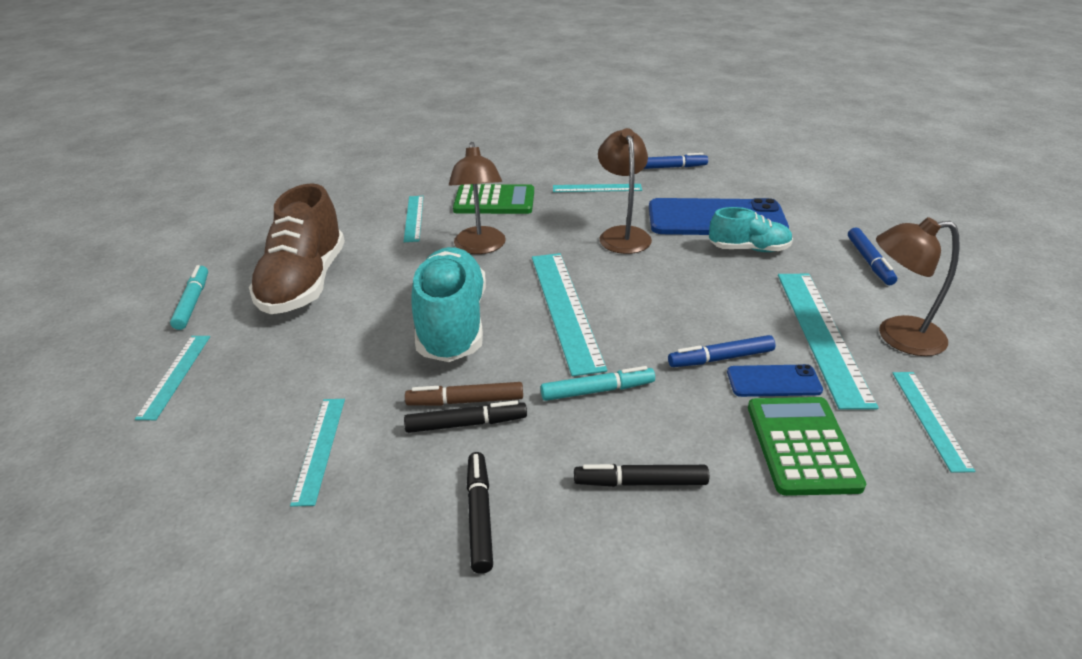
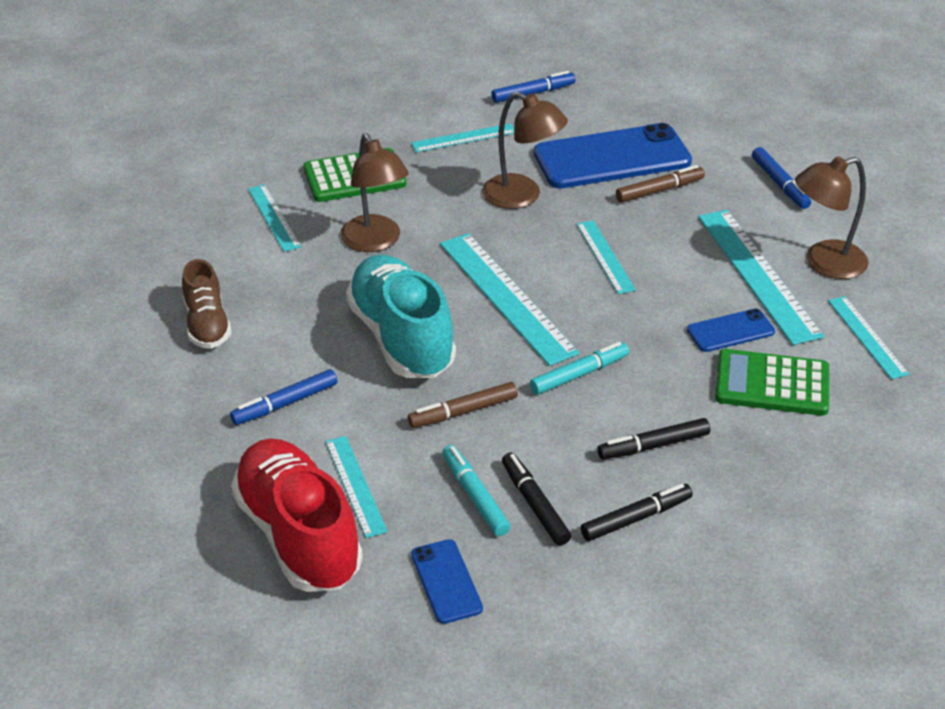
camera: 20 degrees left, 5 degrees up
(175, 375) = (150, 453): turquoise ruler -> turquoise ruler (605, 256)
(193, 302) = (96, 373): turquoise marker -> turquoise marker (475, 496)
(232, 485) = (298, 535): none -> red shoe
(304, 283) = (207, 325): brown shoe -> brown shoe, size x0.56
(334, 581) = (446, 581): none -> blue phone
(466, 424) = (476, 432): black marker -> black marker (636, 518)
(622, 234) = (522, 196): brown lamp -> brown lamp turned 150 degrees clockwise
(720, 358) = (676, 318): blue marker -> blue marker (285, 403)
(749, 249) = (659, 190): turquoise shoe -> brown marker
(802, 445) = (772, 384): green calculator -> green calculator turned 60 degrees counterclockwise

